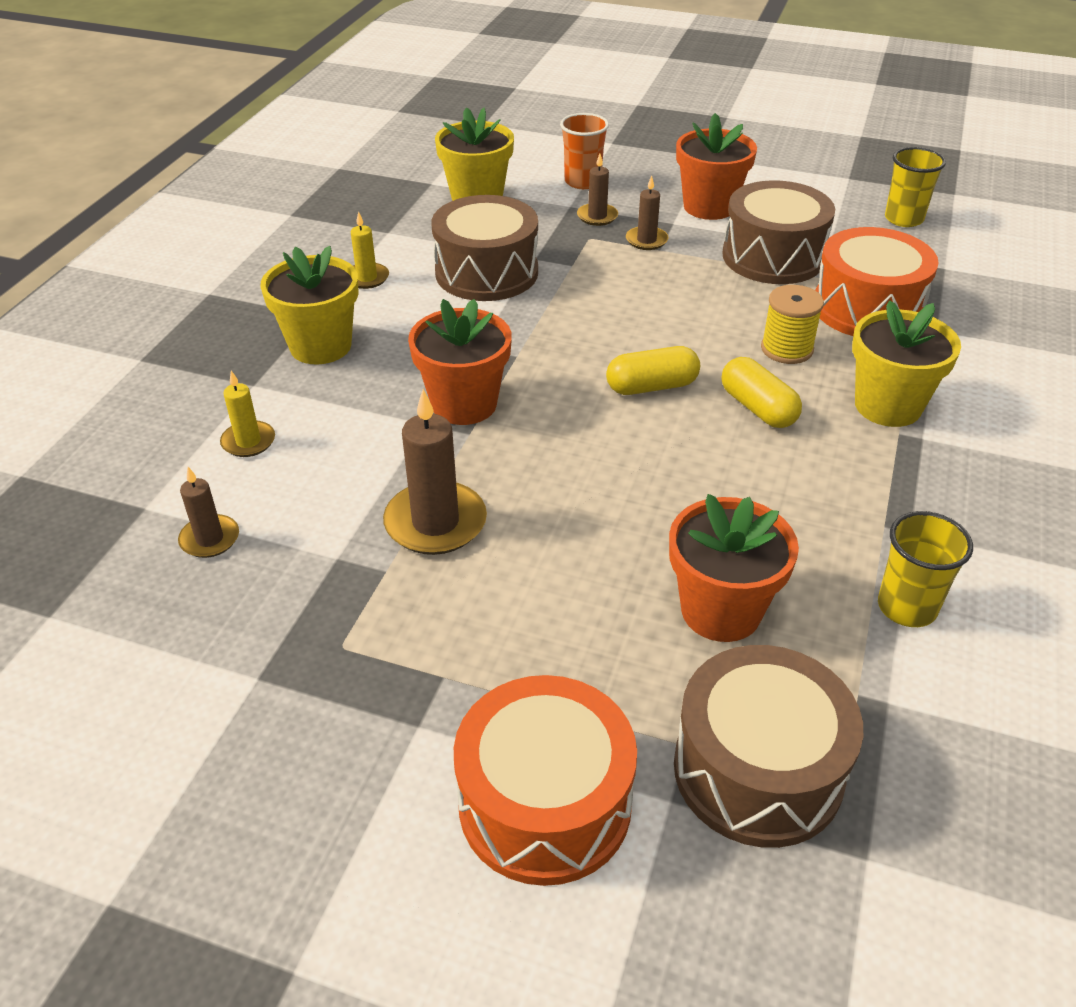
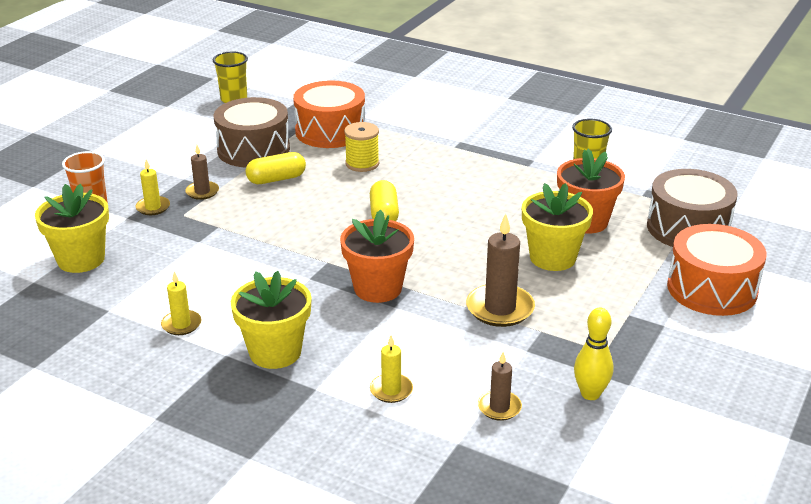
camera: 80 degrees left, 10 degrees down
(235, 632) = (590, 394): none -> yellow bowling pin
(486, 272) = (207, 265): brown drum -> none
(597, 216) = (153, 207): brown candle -> yellow candle
(709, 207) = (170, 161): orange flower pot -> none
(758, 408) = (418, 183): yellow capsule -> yellow capsule (276, 179)
(888, 406) = (429, 144): yellow flower pot -> yellow flower pot (552, 258)

